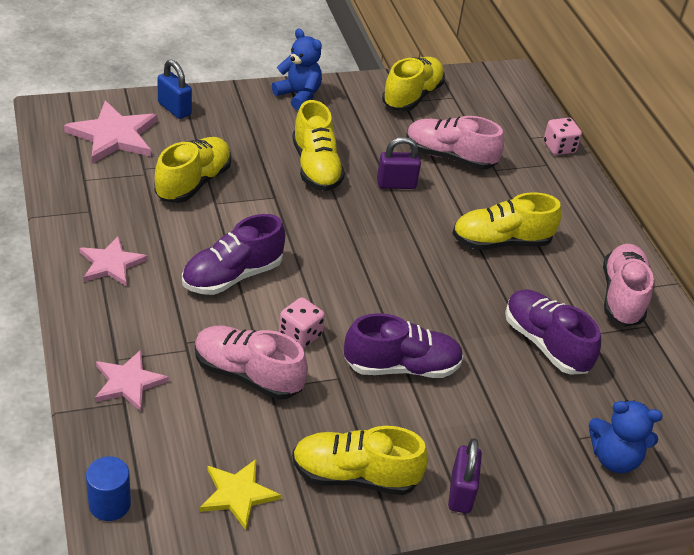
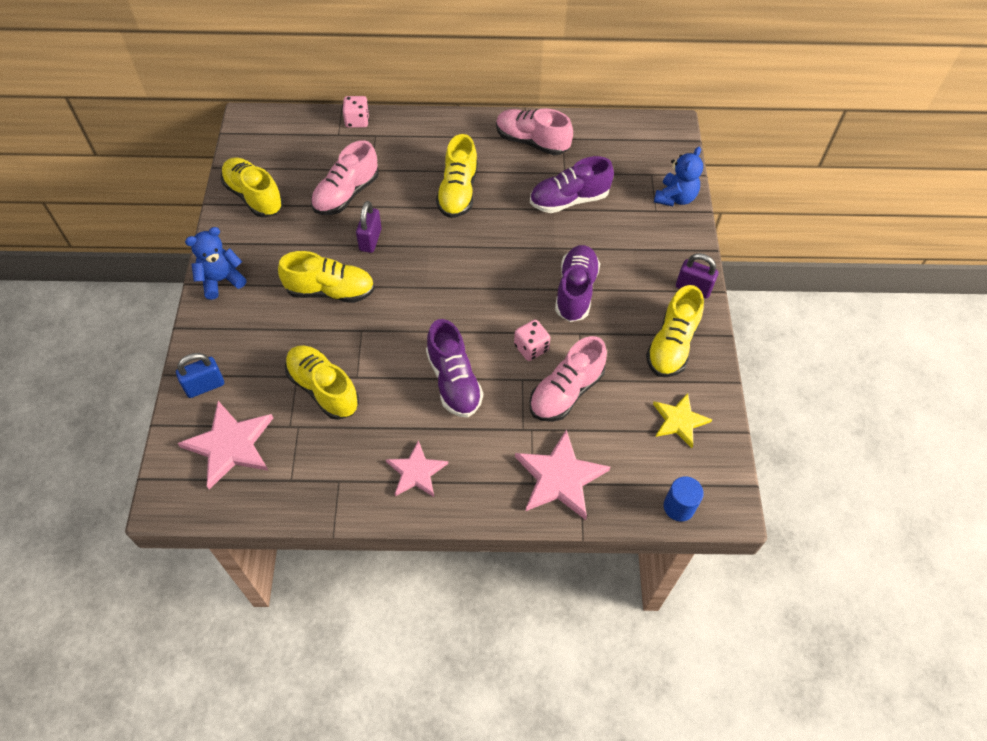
camera: 70 degrees left, 15 degrees up
(128, 382) = (560, 477): pink star -> pink star, size x1.54

